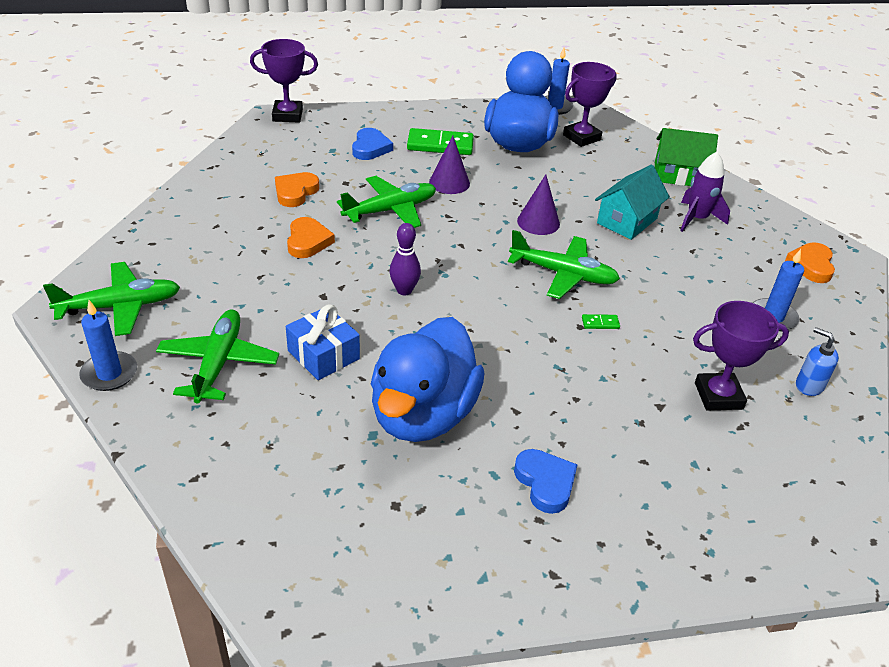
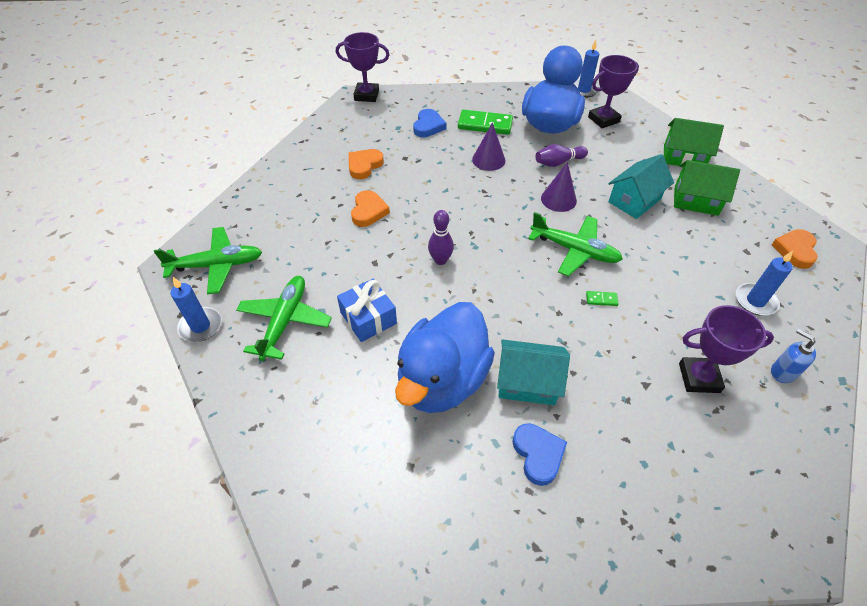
camera: 10 degrees right, 10 degrees up
(390, 210) = (438, 184): green plane -> none
(524, 411) = (527, 382): none -> turquoise house
(533, 183) = (558, 162): none -> purple bowling pin
(697, 219) = (696, 200): purple rocket -> green house

